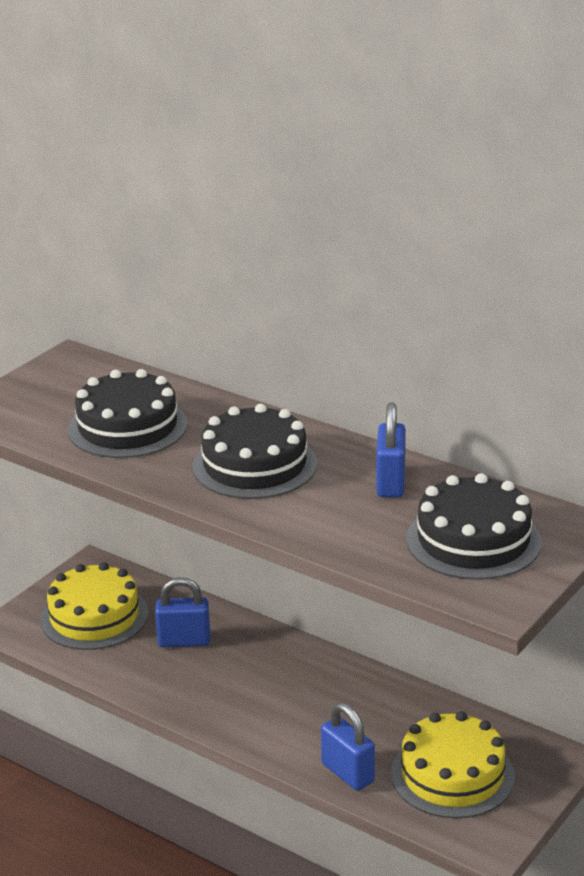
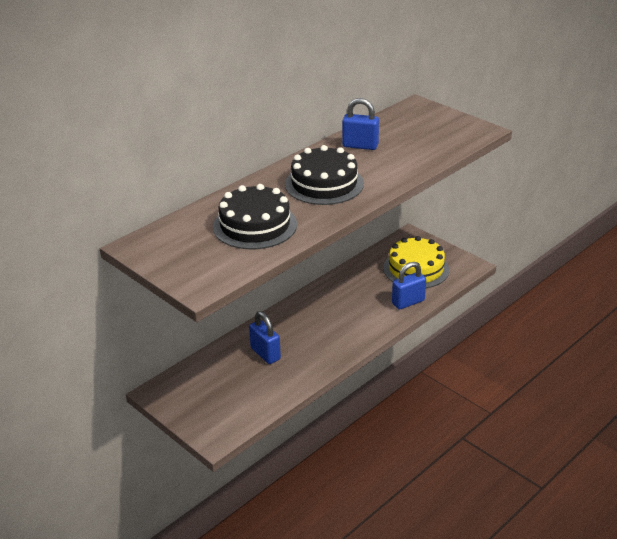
camera: 80 degrees left, 5 degrees up
(94, 616) = (221, 393): yellow cake -> none
(184, 641) = (265, 354): blue padlock -> blue padlock turned 45 degrees counterclockwise
(473, 540) = (424, 130): black cake -> none

